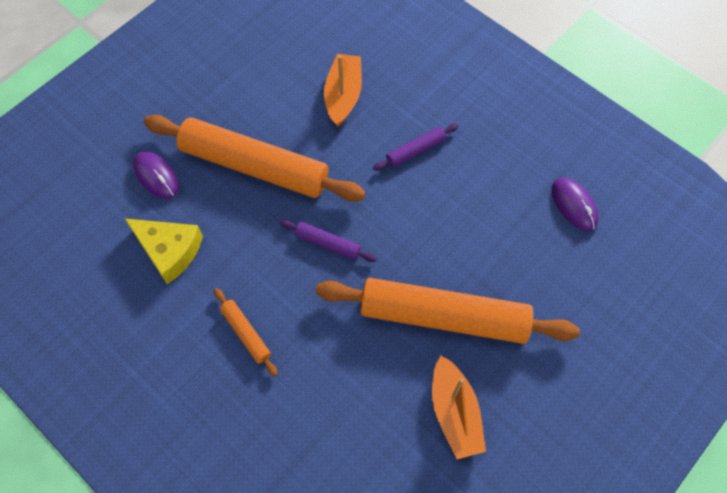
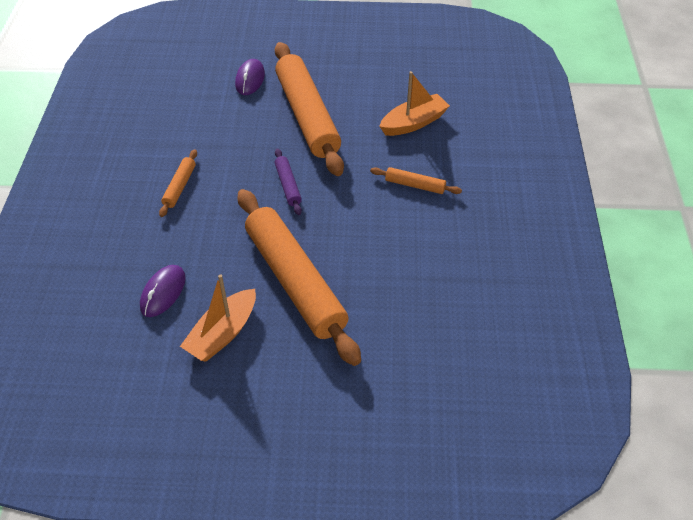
camera: 50 degrees right, 15 degrees down
(169, 250) = (203, 117): yellow cheese -> none
(415, 150) = (415, 185): purple rolling pin -> orange rolling pin
(574, 205) = (478, 305): purple mouse -> purple mouse (163, 292)

